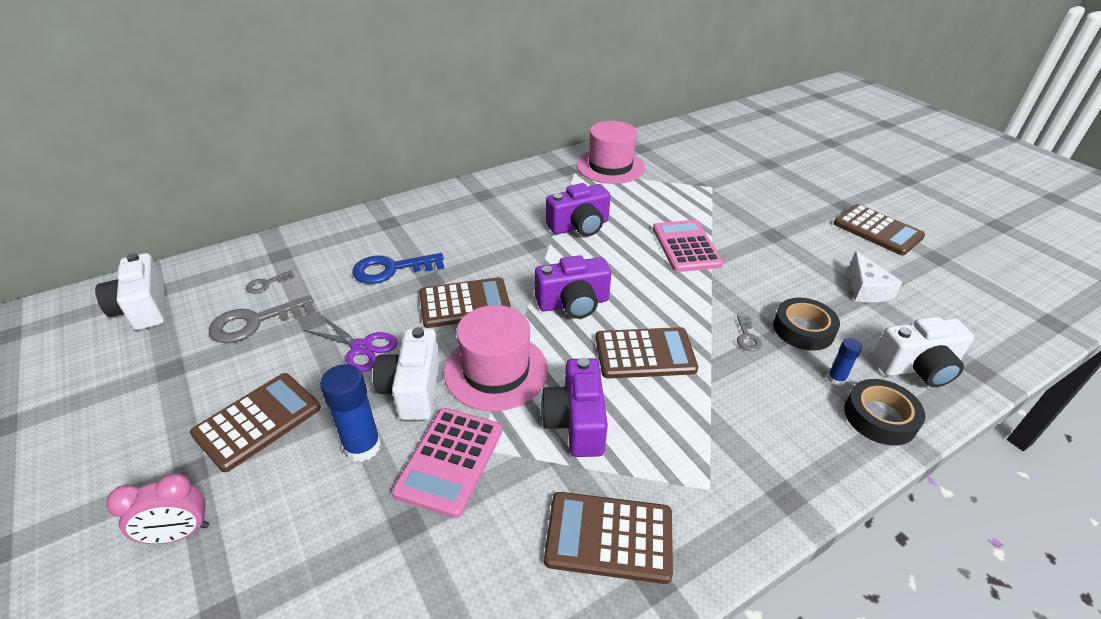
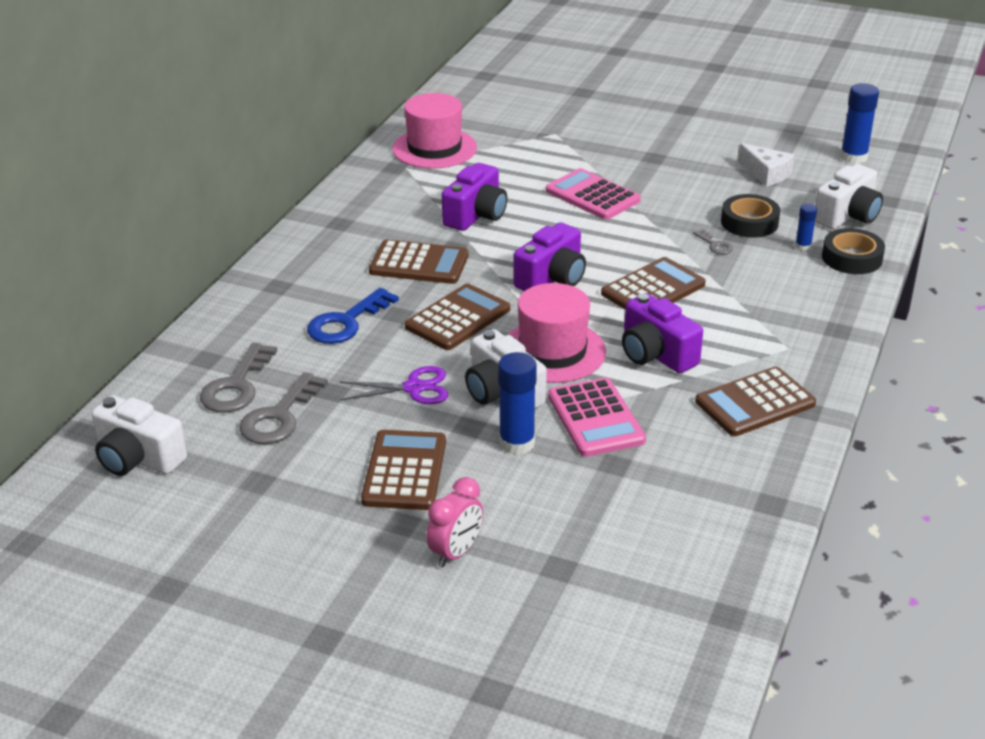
camera: 35 degrees left, 5 degrees down
(266, 284) = (236, 386): grey key -> grey key, size x2.00
(877, 230) = (732, 122): brown calculator -> brown calculator (419, 263)
(977, 309) = (853, 157): none -> blue glue stick

